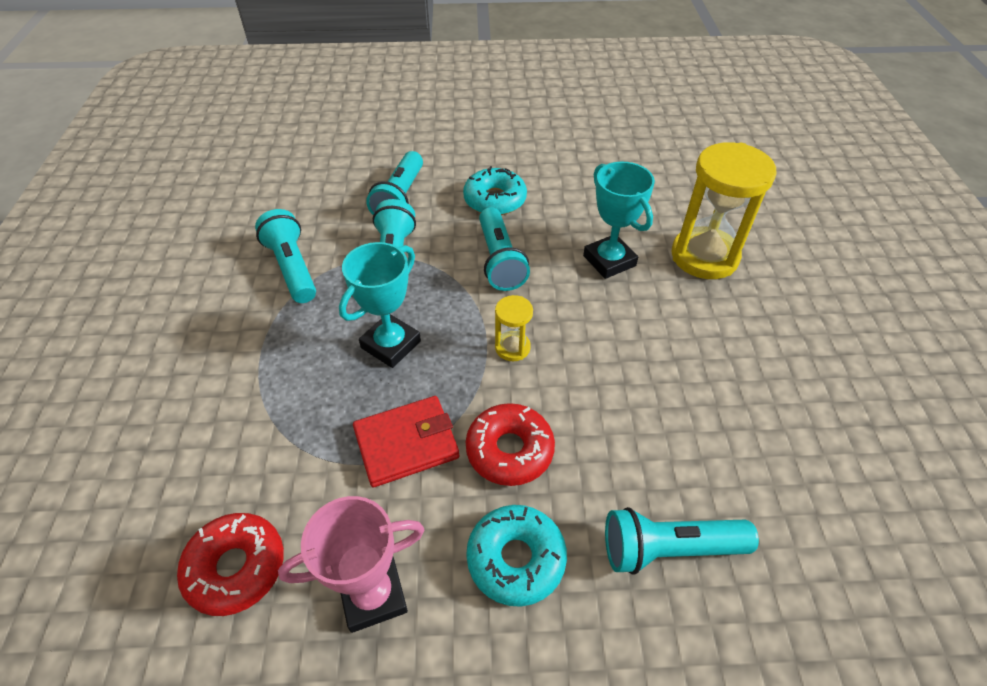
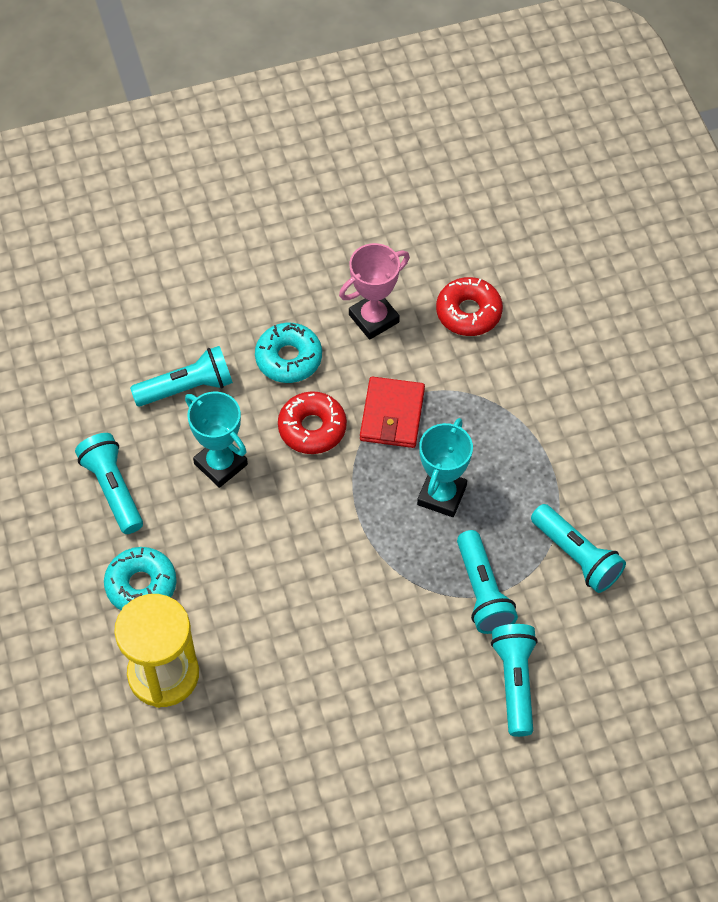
camera: 165 degrees right, 10 degrees up
(406, 443) = (392, 415): red wallet -> red wallet turned 45 degrees counterclockwise
(495, 200) = (406, 706): turquoise donut -> turquoise donut (141, 585)
(499, 261) = (374, 616): turquoise flashlight -> turquoise flashlight (113, 489)
(512, 347) = (334, 517): yellow hourglass -> none
(609, 261) = (262, 643): turquoise trophy -> turquoise trophy (220, 464)

